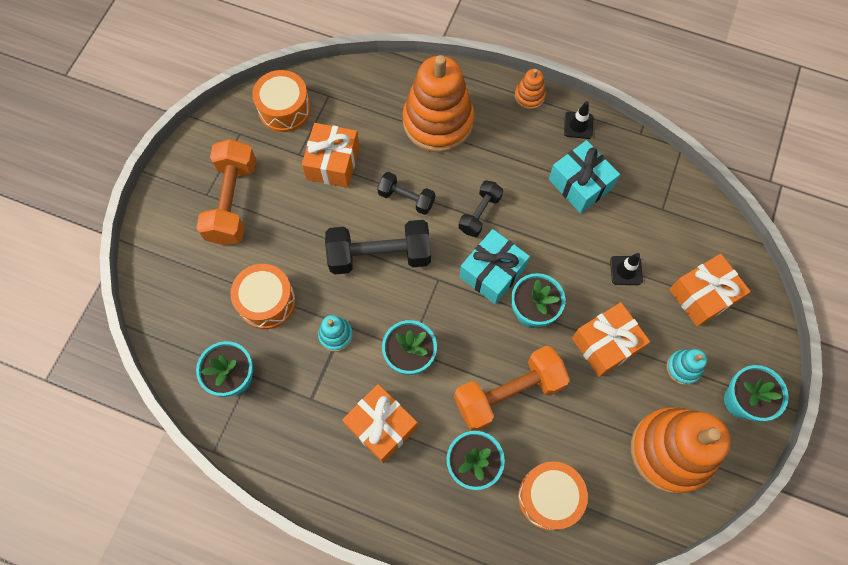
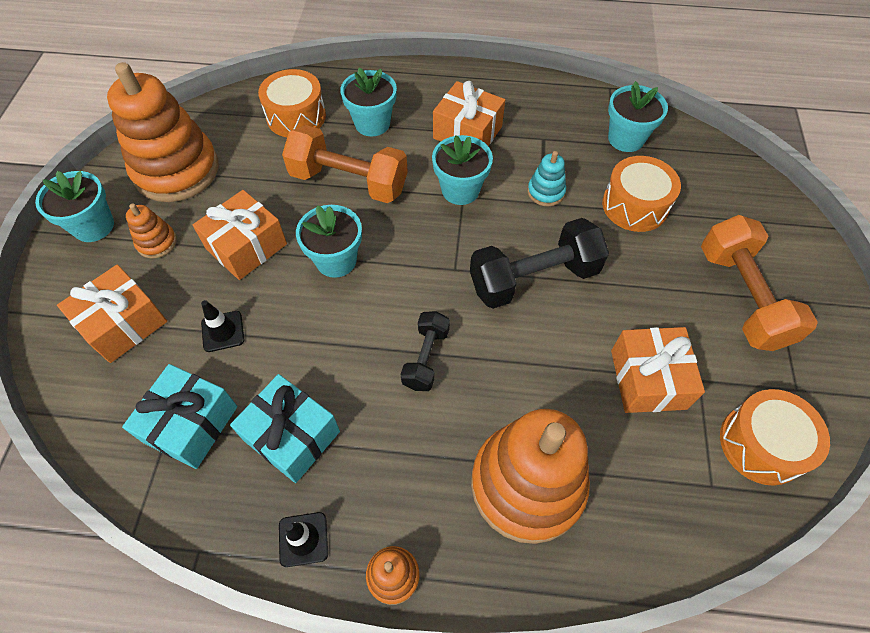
camera: 165 degrees right, 10 degrees down
(406, 198) = (529, 354): black dumbbell -> none
(492, 272) = (392, 291): turquoise gift -> turquoise gift (191, 424)
(508, 393) = (349, 182): orange dumbbell -> orange dumbbell turned 60 degrees clockwise
(683, 368) = (157, 242): turquoise stacking toy -> orange stacking toy

